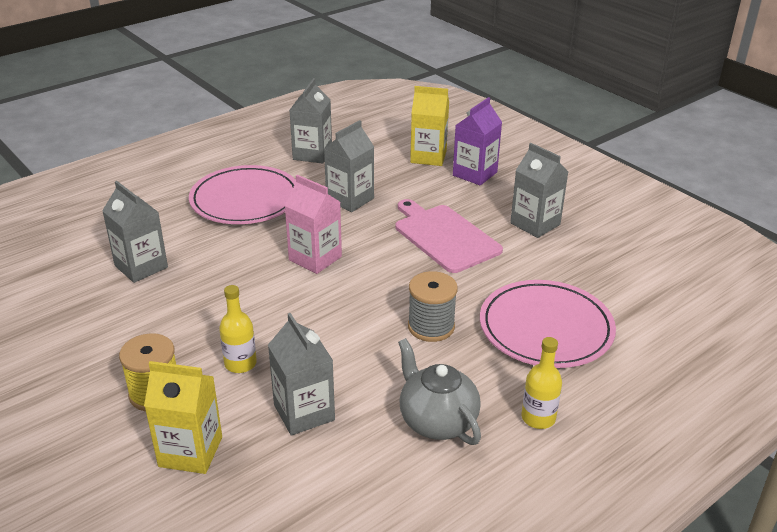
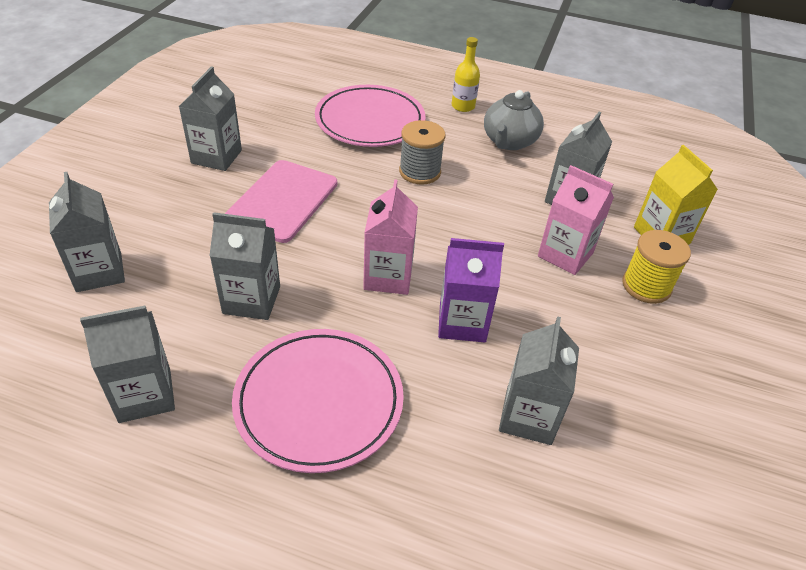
camera: 125 degrees left, 10 degrees up
(240, 363) = (565, 254): yellow bottle -> pink carton
(428, 157) = (99, 272): yellow carton -> grey carton
(475, 174) = (128, 221): purple carton -> purple carton (462, 322)

